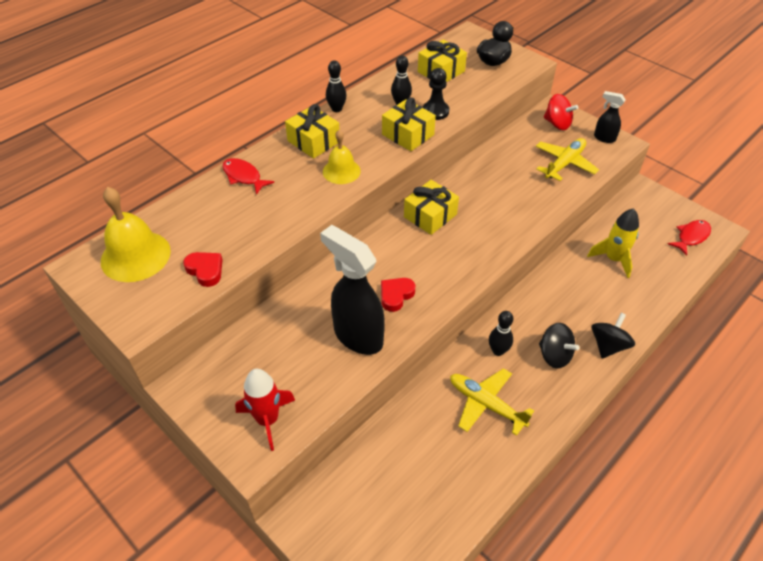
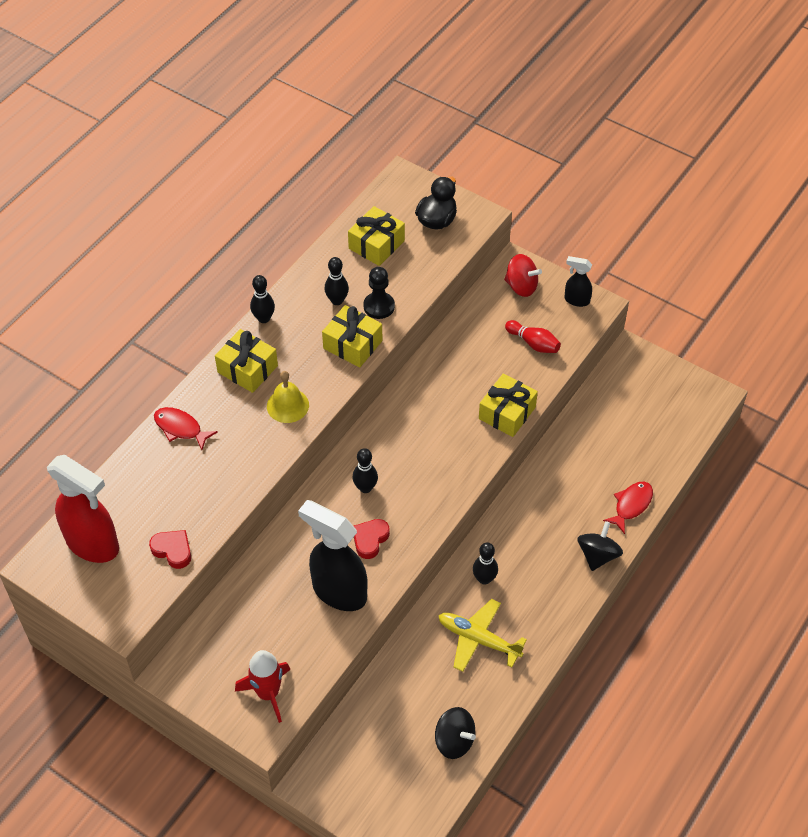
camera: 10 degrees left, 5 degrees up
(135, 256) = (93, 544): yellow bell -> red spray bottle
(400, 253) = (365, 488): none -> black bowling pin
(430, 215) = (391, 435): yellow gift -> yellow gift (507, 413)
(554, 355) = (543, 575): black spinning top -> black spinning top (454, 741)
(564, 164) = (533, 343): yellow plane -> red bowling pin
(613, 259) = (599, 450): yellow rocket -> none
(691, 237) = (683, 408): red fish -> red fish (631, 505)

